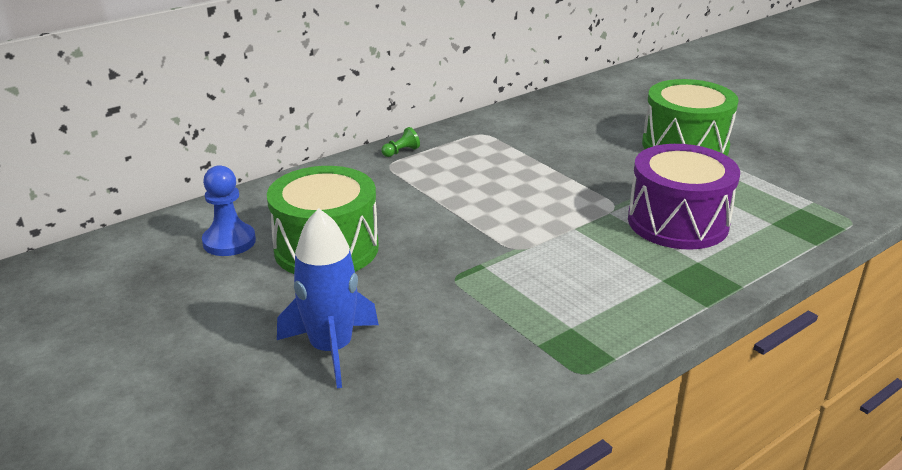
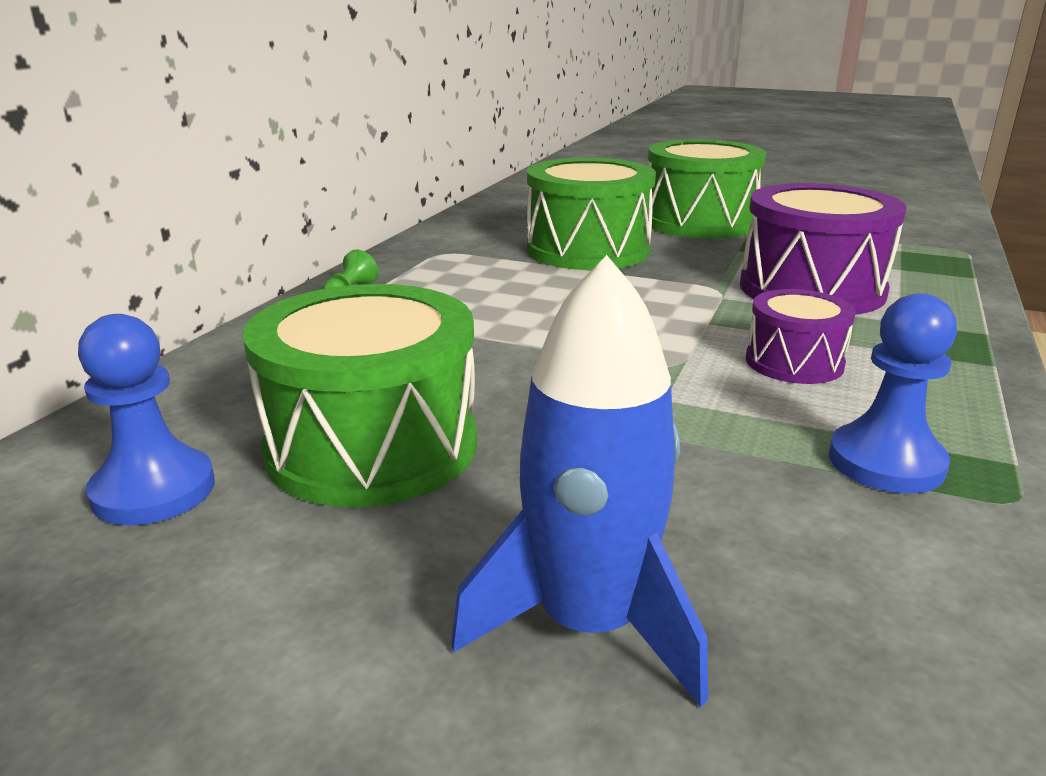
camera: 30 degrees left, 5 degrees down
(547, 334) = (886, 462): none -> blue pawn
(573, 153) = (588, 250): none -> green drum
(586, 268) = (794, 362): none -> purple drum

